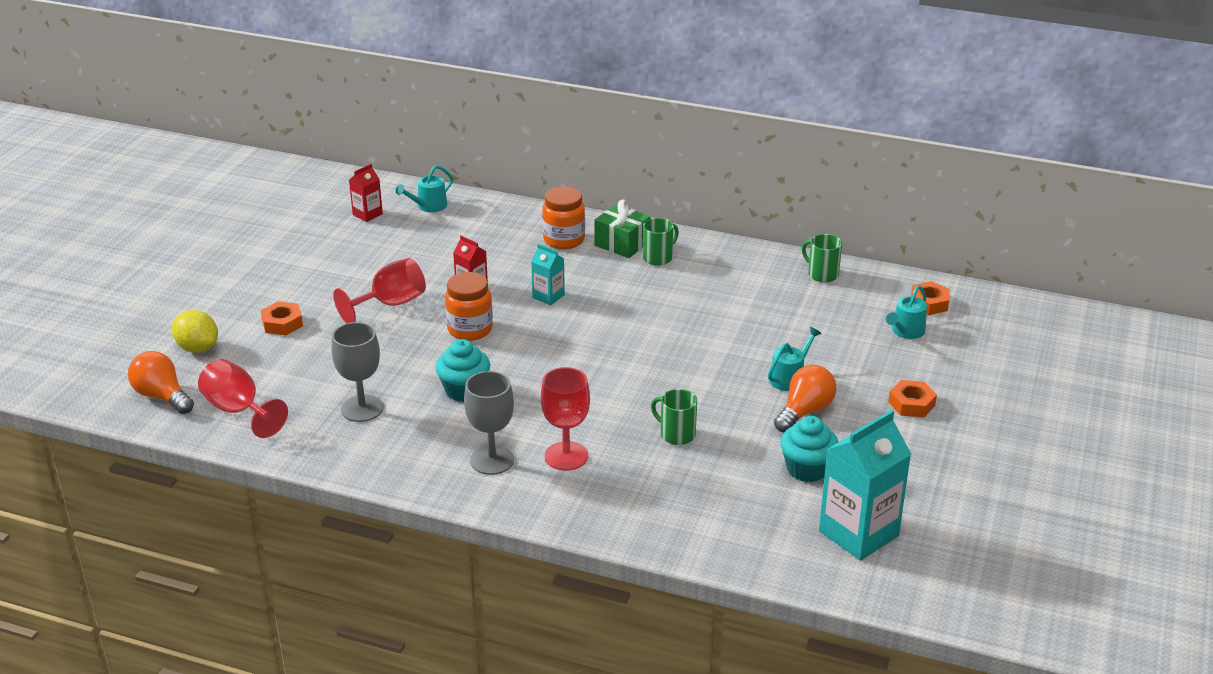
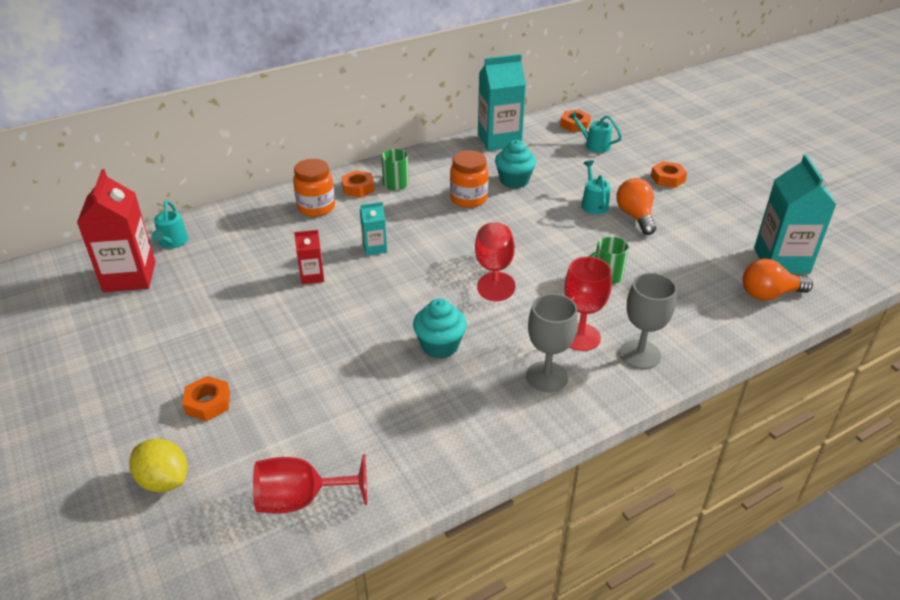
camera: 50 degrees left, 5 degrees up
(162, 396) = (206, 549): orange light bulb -> orange light bulb (769, 294)
(198, 348) = (164, 480): yellow lemon -> yellow lemon turned 45 degrees clockwise
(362, 409) = (396, 415): grey goblet -> grey goblet (640, 354)
(367, 214) = (129, 277): red carton -> red carton, size x2.00
(390, 304) = (272, 327): red goblet -> red goblet (494, 270)
(470, 329) = (364, 304): orange jar -> orange jar (468, 199)
(622, 244) = (358, 188): green gift -> orange nut
(807, 469) = (697, 245): turquoise cupcake -> turquoise cupcake (514, 181)
(822, 274) = (499, 140): green mug -> turquoise carton
(906, 332) = (594, 145): turquoise watering can -> turquoise watering can turned 135 degrees clockwise

